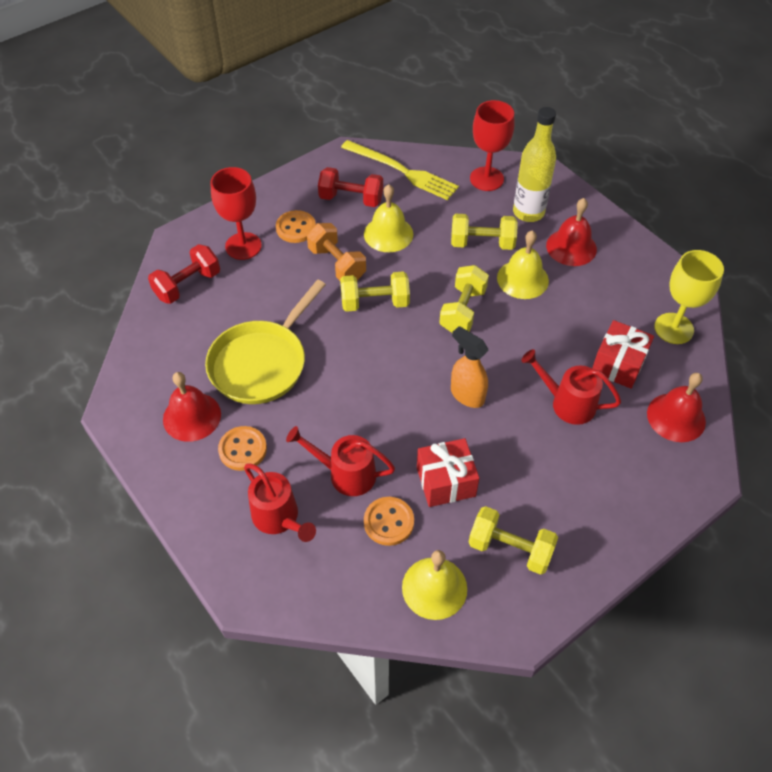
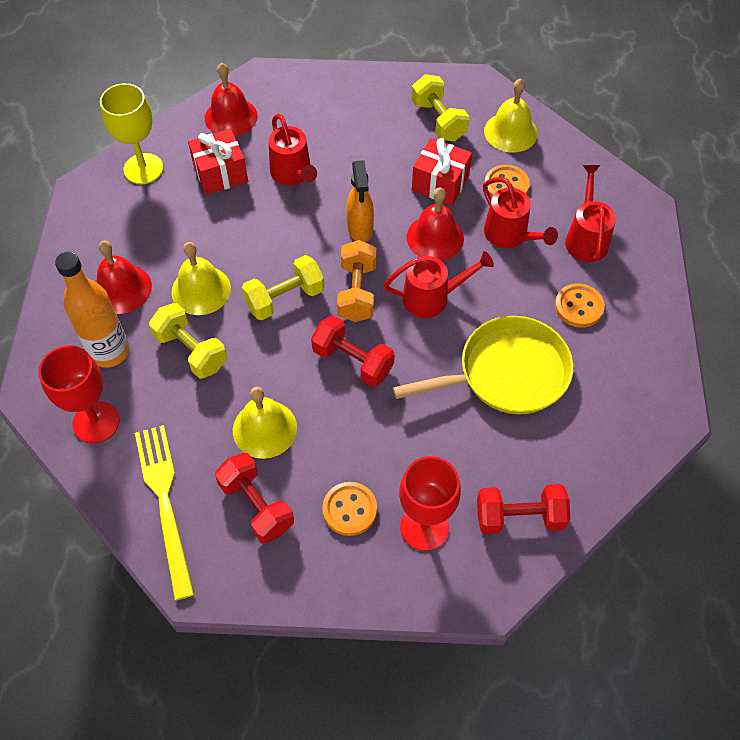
camera: 140 degrees left, 5 degrees up
(192, 416) = (605, 364): red bell -> red bell (435, 237)
(337, 264) = (348, 430): orange dumbbell -> orange dumbbell (357, 292)
(361, 380) = (433, 297): none -> red watering can
(375, 303) = (353, 361): yellow dumbbell -> red dumbbell
(528, 212) = (109, 352): yellow bottle -> orange bottle

